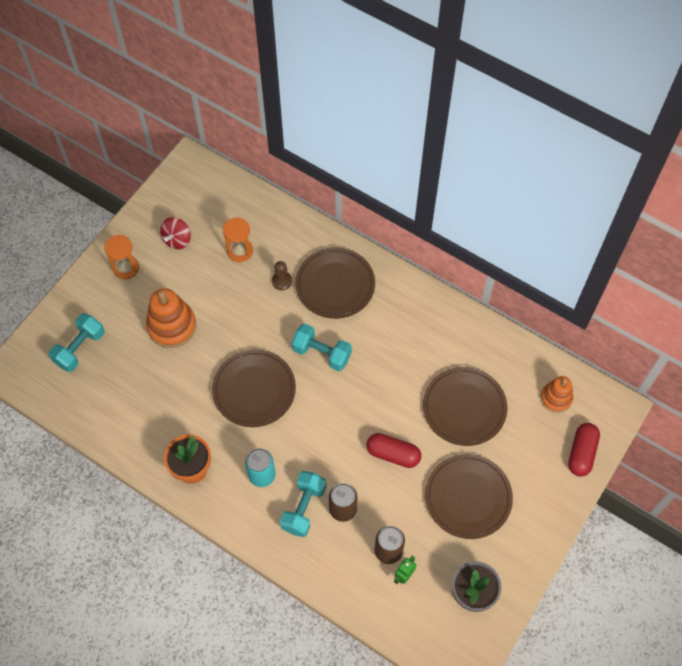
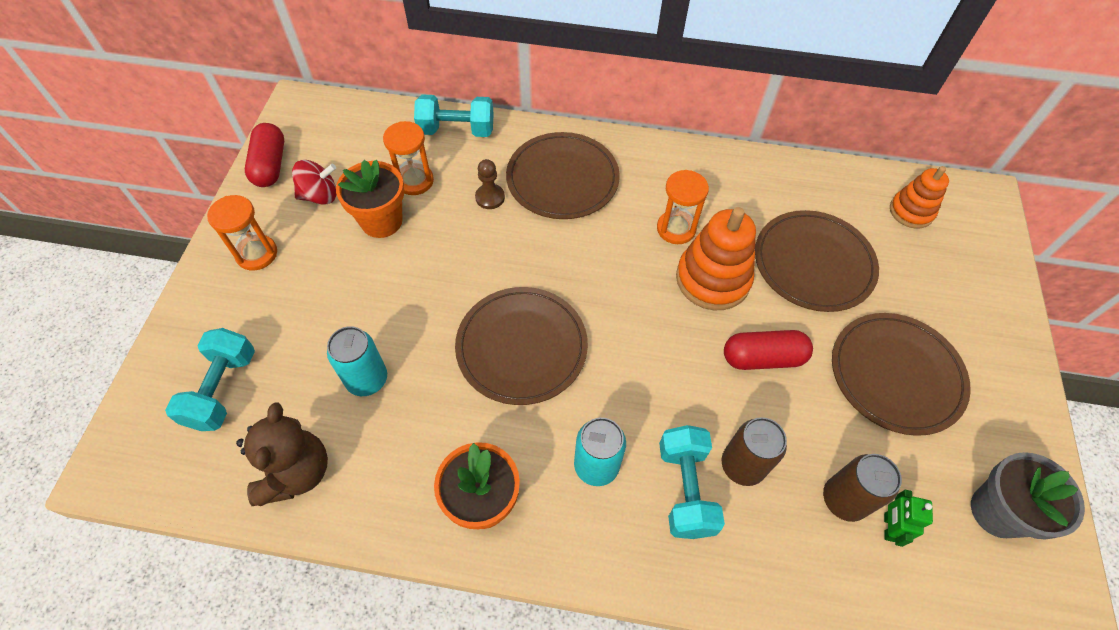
camera: 25 degrees left, 5 degrees down
(102, 412) = (296, 472): none -> brown teddy bear
(159, 374) = (367, 379): none -> turquoise can
(172, 326) = (358, 306): orange stacking toy -> orange stacking toy (712, 279)
(177, 240) = (320, 196): red spinning top -> red spinning top turned 105 degrees counterclockwise
(207, 273) = (381, 221): none -> orange flower pot
(322, 353) = (591, 265): turquoise dumbbell -> turquoise dumbbell (457, 130)
(389, 349) = (676, 229): none -> orange hourglass
(581, 453) = (987, 263): red capsule -> red capsule (270, 165)

